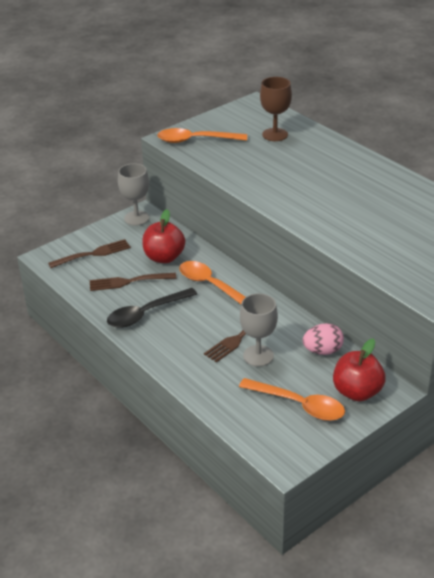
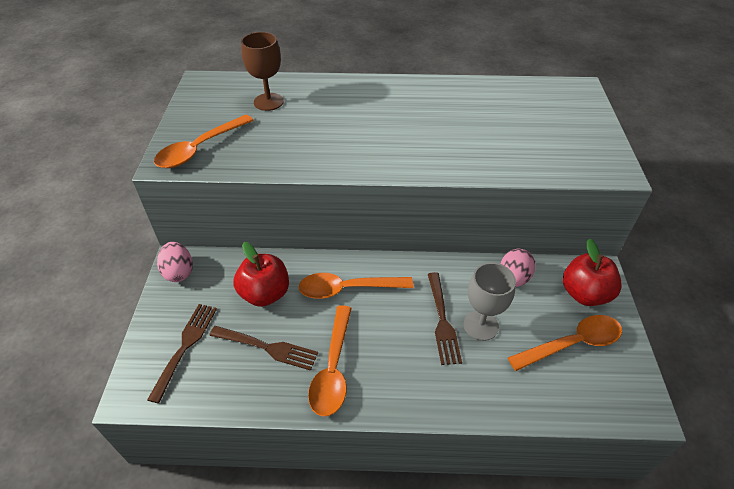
camera: 50 degrees left, 10 degrees up
(129, 282) = (267, 347): brown fork -> brown fork turned 105 degrees counterclockwise
(136, 218) = (179, 272): grey goblet -> pink egg
(146, 314) = (333, 368): black spoon -> orange spoon

